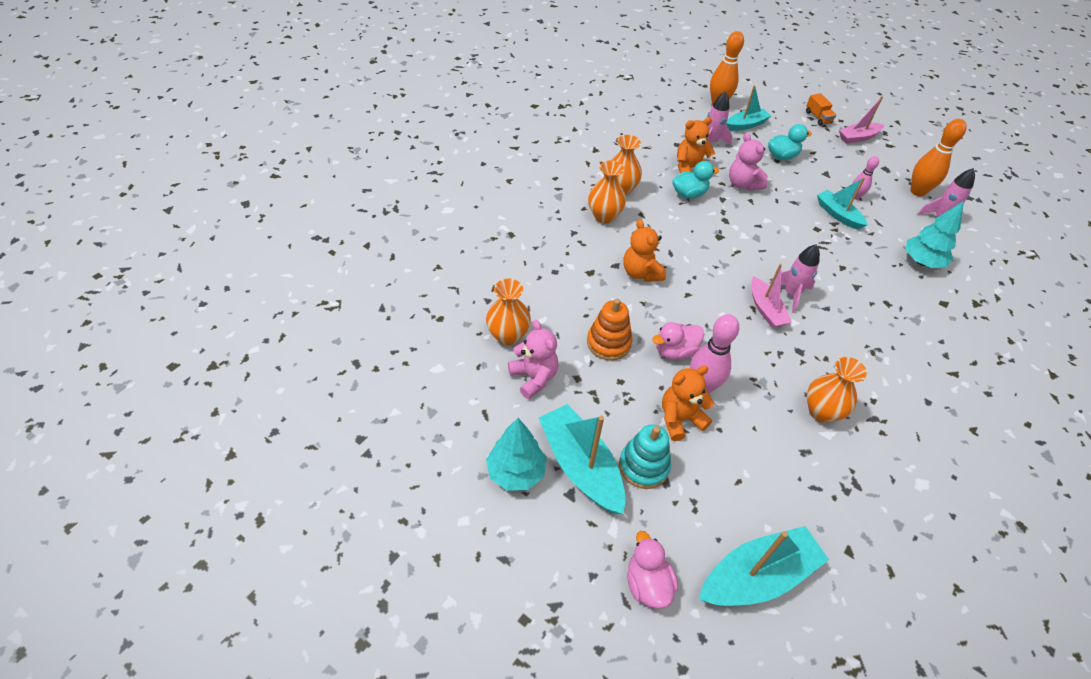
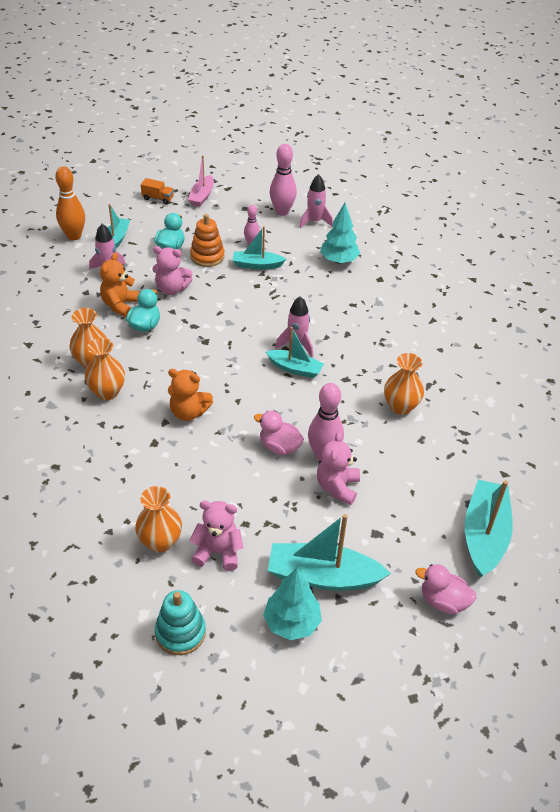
camera: 50 degrees left, 5 degrees down
(608, 343) = (233, 480): orange stacking toy -> orange stacking toy (207, 256)
(643, 466) = (355, 537): turquoise stacking toy -> turquoise stacking toy (180, 632)
(675, 351) = (279, 446): pink duck -> pink duck turned 105 degrees clockwise
(680, 419) = (337, 487): orange teddy bear -> pink teddy bear
(765, 309) = (295, 368): pink boat -> turquoise boat
(917, 191) = (282, 211): orange bowling pin -> pink bowling pin

